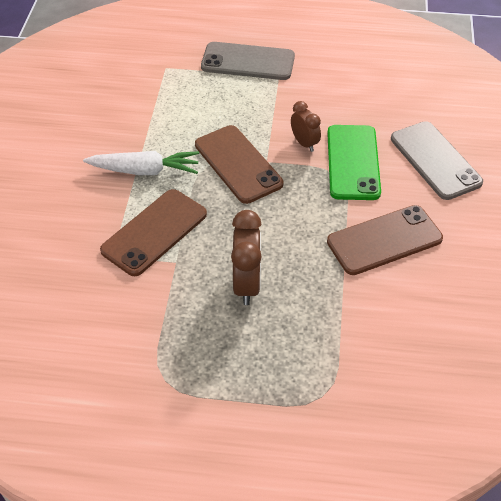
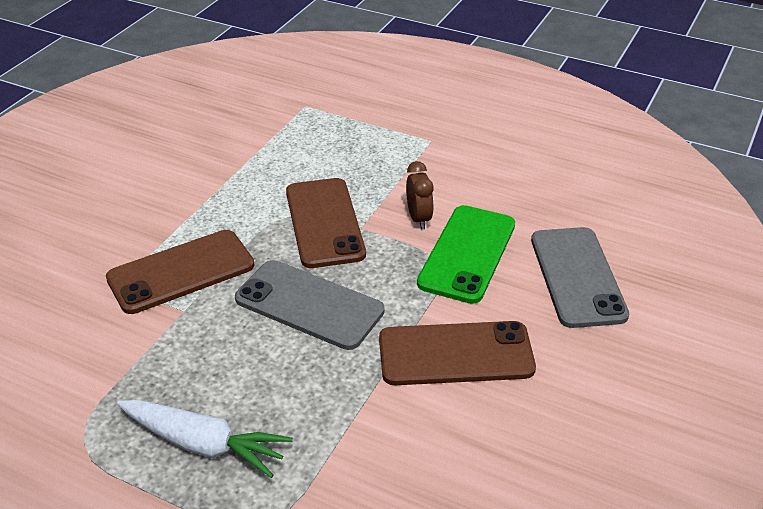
camera: 20 degrees right, 10 degrees down
(145, 170) = (214, 204): white carrot -> white carrot (204, 444)
(246, 284) = (251, 358): brown clock -> none
(248, 62) = (403, 118): grey phone -> grey phone (309, 305)

